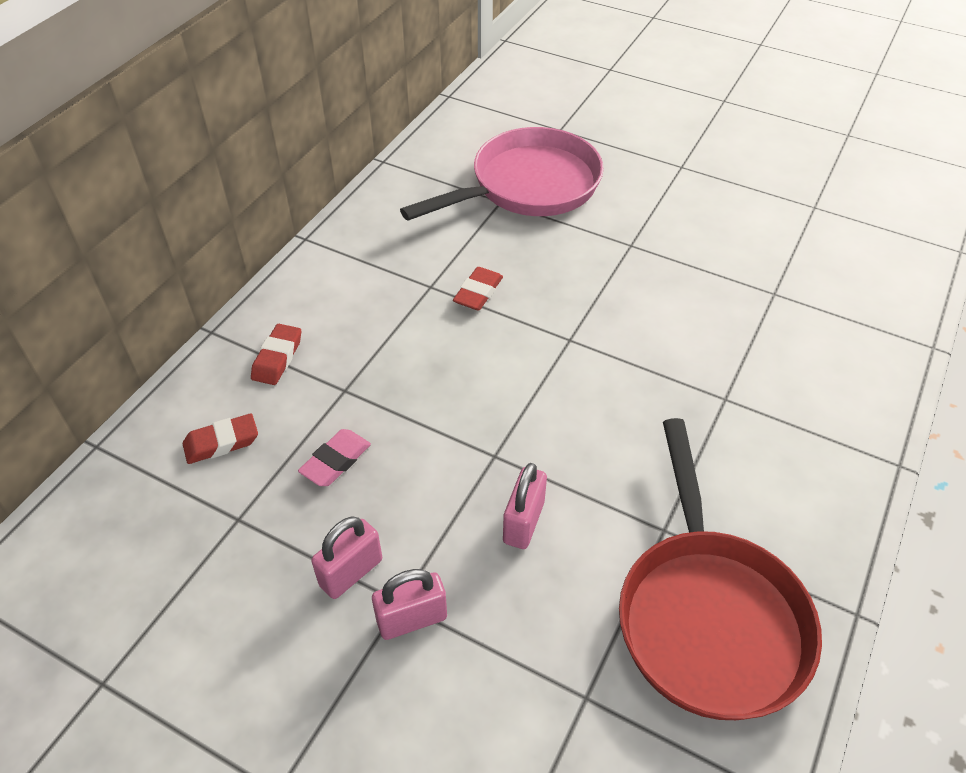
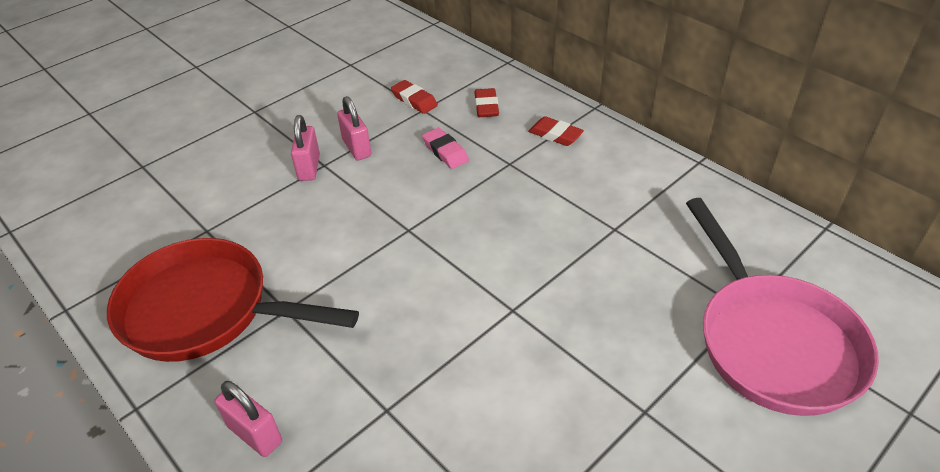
camera: 110 degrees right, 5 degrees down
(478, 292) = (596, 259): red eraser -> red eraser (414, 100)
(523, 522) = (342, 232): pink padlock -> pink padlock (255, 434)

